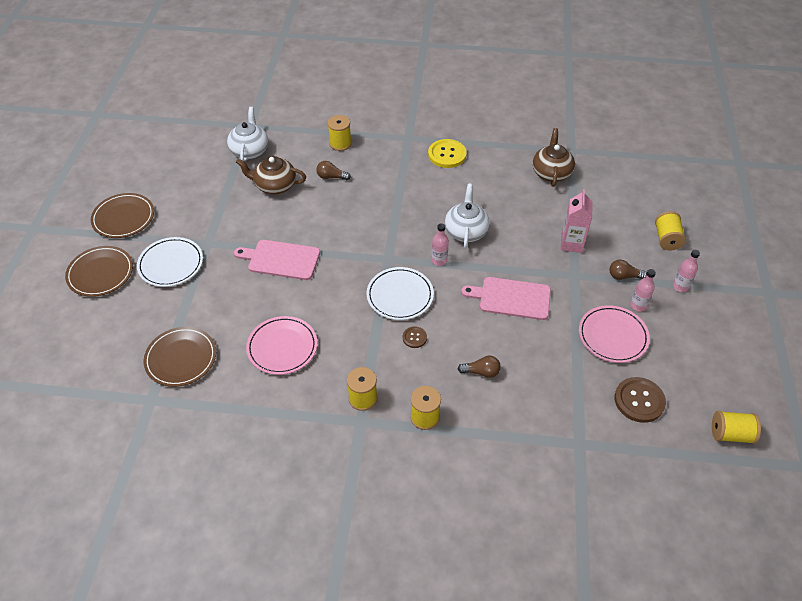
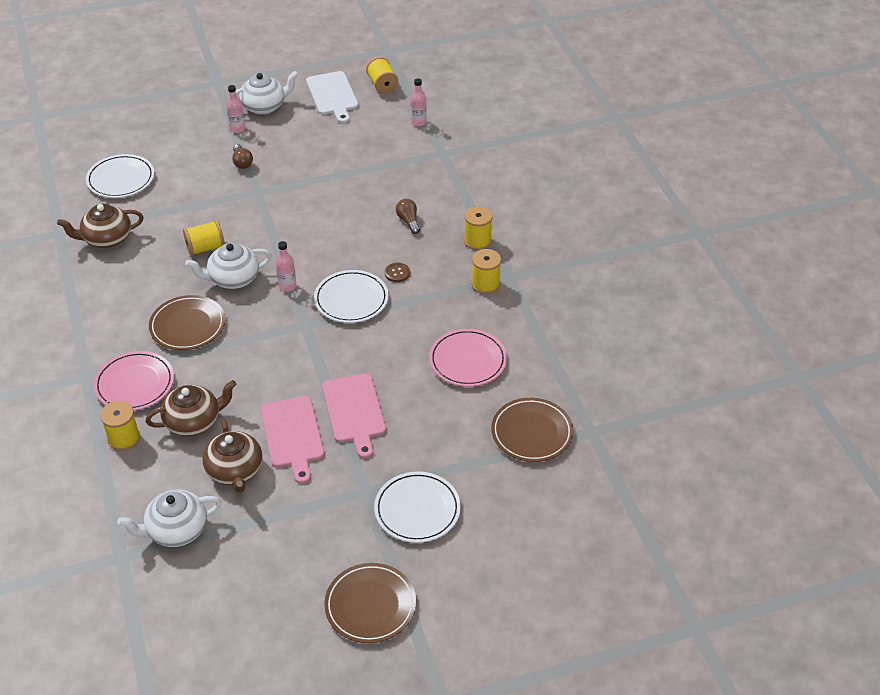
camera: 115 degrees left, 5 degrees down
(100, 273) = (470, 573): brown plate -> brown plate (187, 326)
(331, 177) = (194, 422): brown light bulb -> brown teapot
(447, 154) = (107, 331): yellow button -> none
(511, 298) = (310, 224): pink cutting board -> pink cutting board (292, 435)
(571, 244) = (214, 202): pink carton -> none
(612, 336) = (320, 156): pink plate -> pink plate (135, 384)
(628, 195) = (121, 179): none -> white plate
(638, 306) = (275, 148): pink bottle -> pink bottle (418, 122)
(639, 400) = (380, 131): brown button -> none
(666, 239) = (177, 145): yellow spool -> yellow spool (205, 248)
(714, 317) = (264, 106): none -> white teapot
(720, 380) = (332, 95): none -> white cutting board

